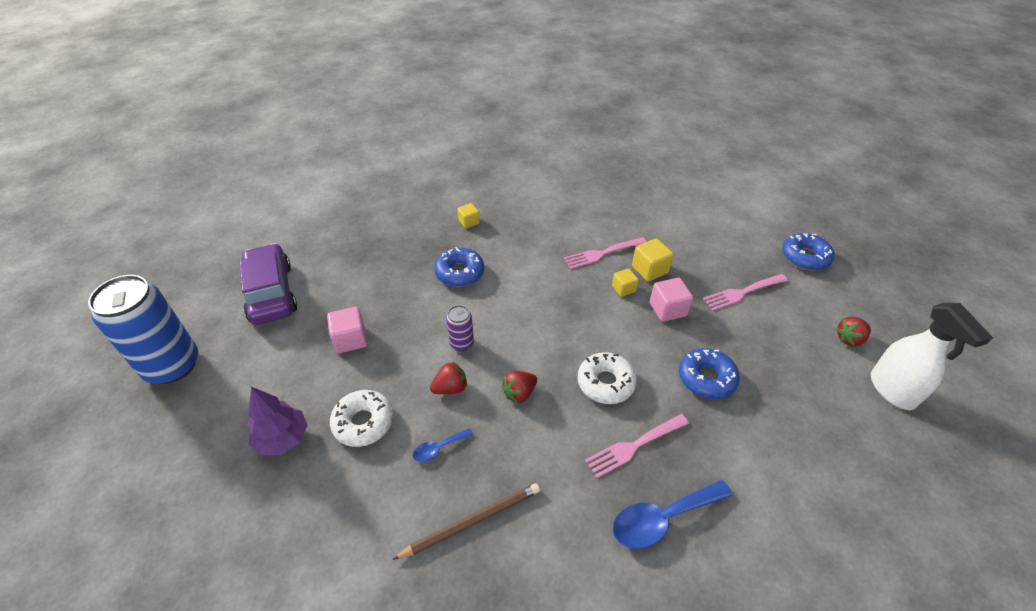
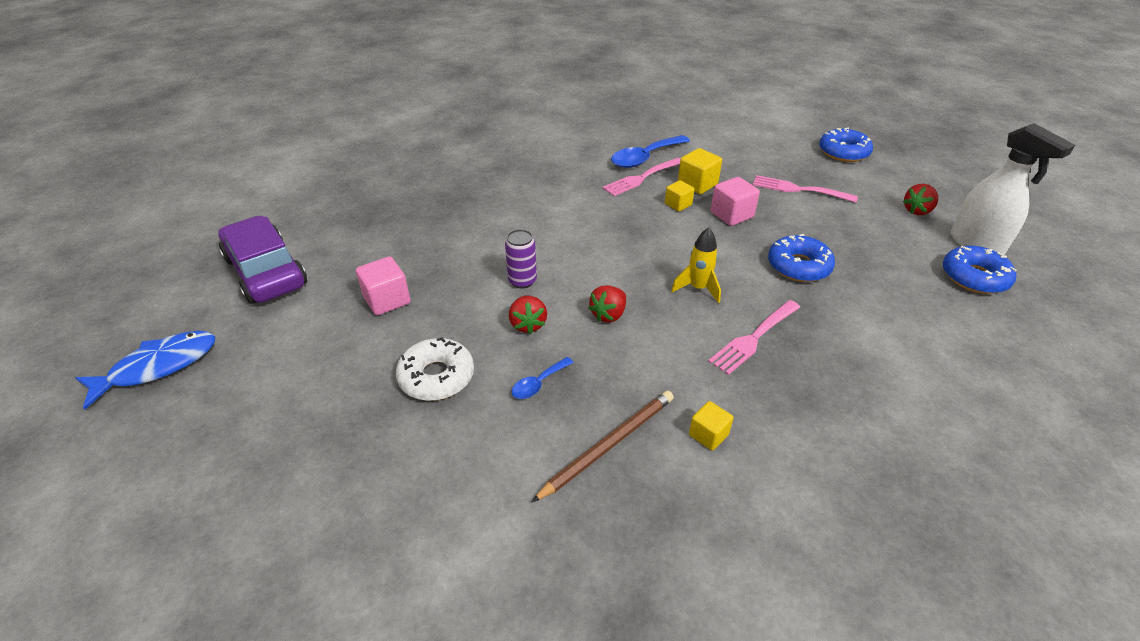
camera: 15 degrees left, 5 degrees down
(172, 365) = (158, 367): blue can -> blue fish
(283, 438) = (340, 413): purple tree -> none
(450, 388) = (528, 324): red strawberry -> red strawberry turned 120 degrees clockwise
(460, 272) = (492, 217): blue donut -> blue donut (974, 277)
(469, 222) = (482, 171): yellow cube -> yellow cube (708, 435)
(605, 383) = (698, 288): white donut -> yellow rocket
(662, 518) = (813, 396): blue spoon -> blue spoon (645, 158)
(742, 292) = (798, 189): pink fork -> pink fork turned 60 degrees clockwise

